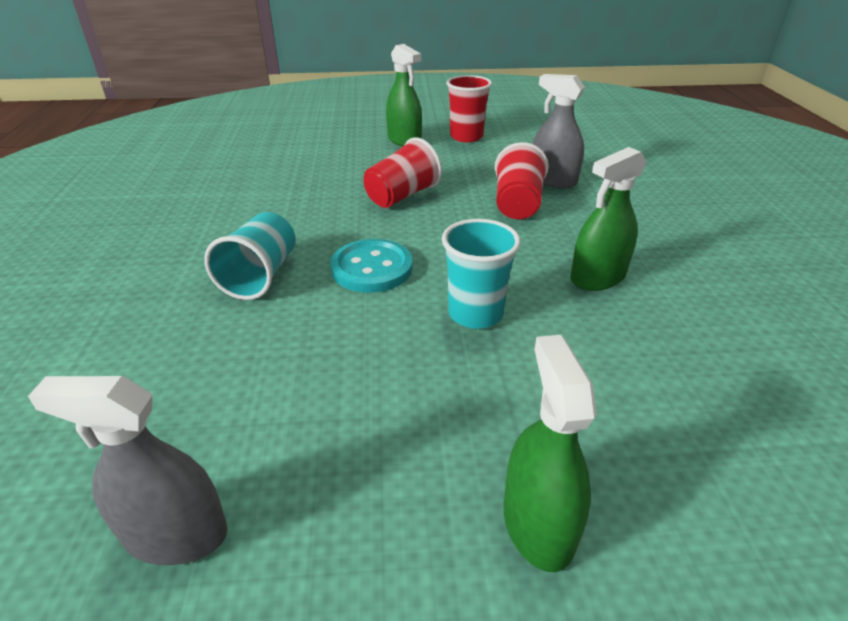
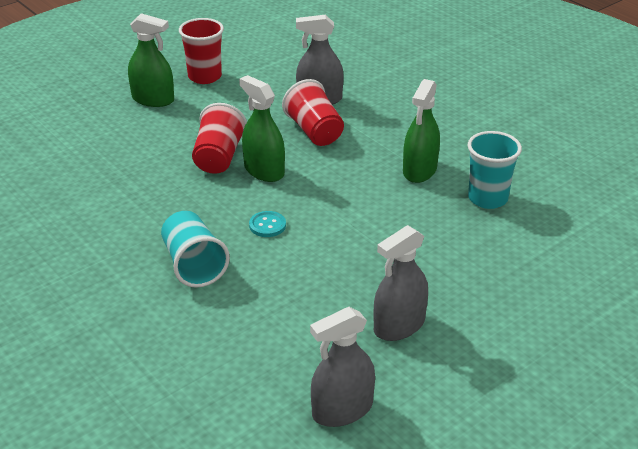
camera: 35 degrees left, 0 degrees up
(372, 268) = (267, 225): turquoise button -> turquoise button, size x0.54
(379, 452) = (399, 325): none -> grey spray bottle
(475, 314) = (370, 227): turquoise cup -> turquoise cup (487, 198)
(538, 524) = (503, 317): green spray bottle -> green spray bottle (264, 171)

